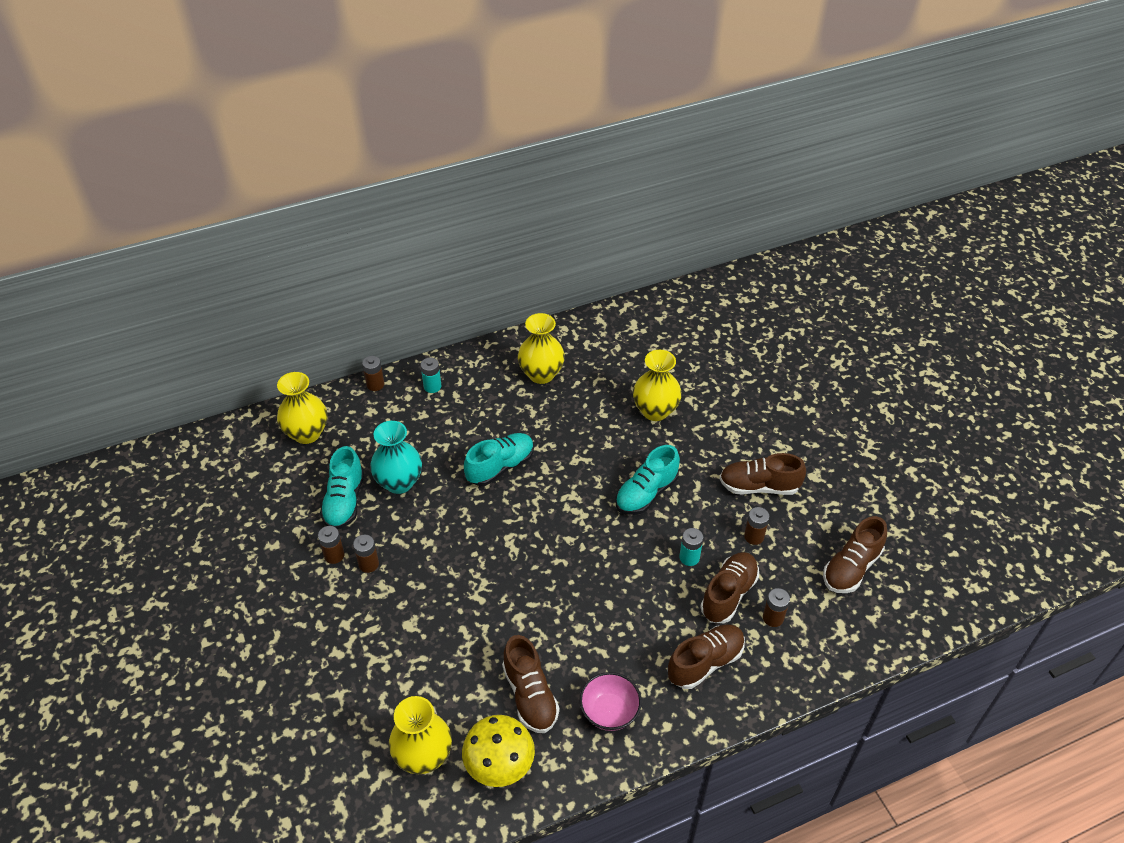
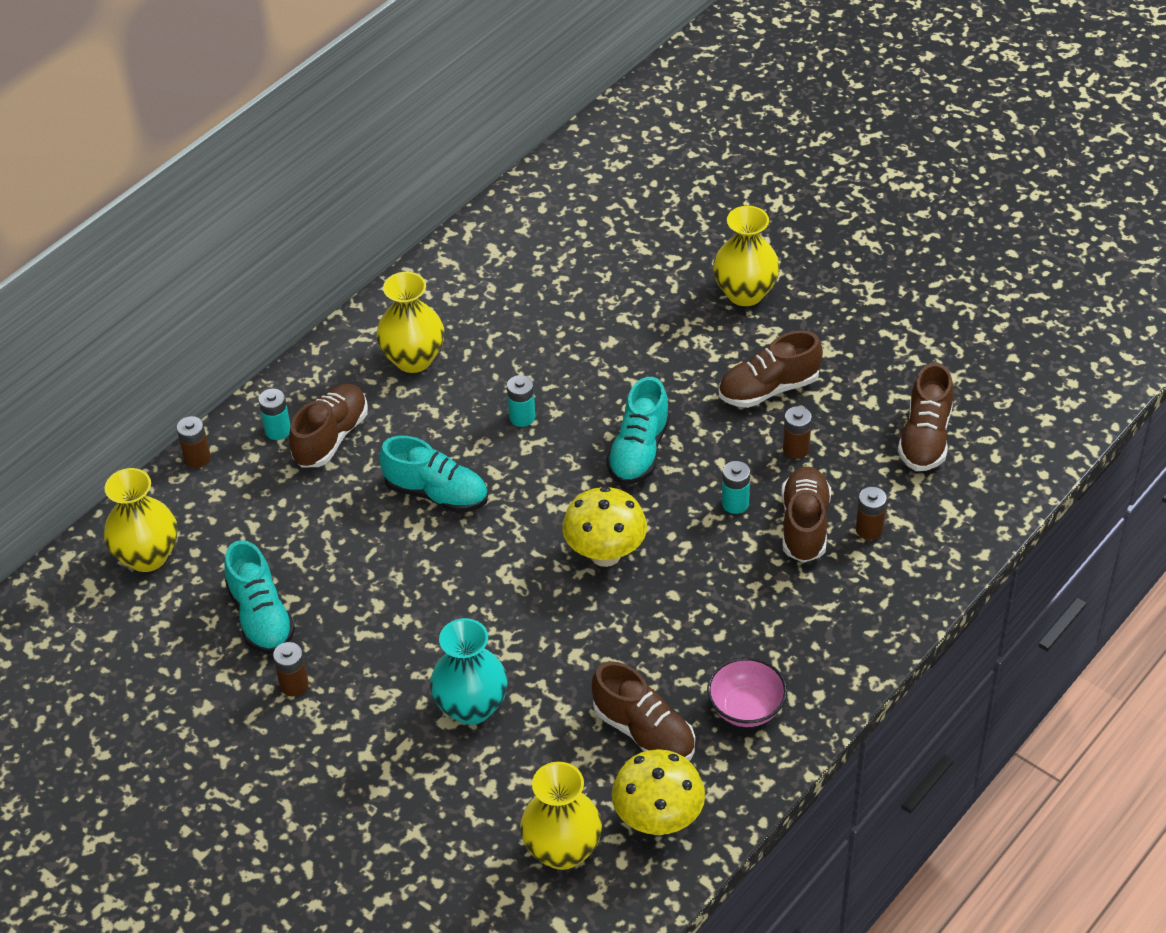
camera: 25 degrees left, 0 degrees up
(368, 564) = (346, 676): brown battery -> none
(399, 482) = (317, 565): turquoise vase -> turquoise vase (471, 707)
(500, 467) = (436, 493): turquoise shoe -> turquoise shoe turned 90 degrees clockwise
(581, 555) = (605, 554): none -> yellow mushroom
(585, 439) = (522, 417): none -> turquoise battery
(655, 411) = (589, 348): yellow vase -> yellow vase (745, 293)
(705, 662) = (822, 610): brown shoe -> brown shoe (331, 437)

